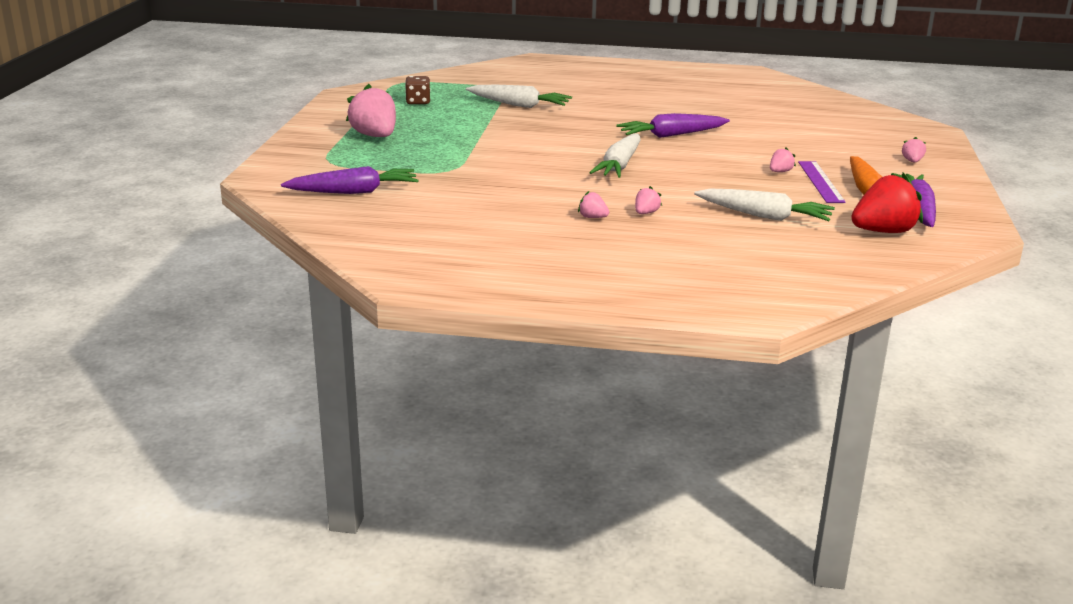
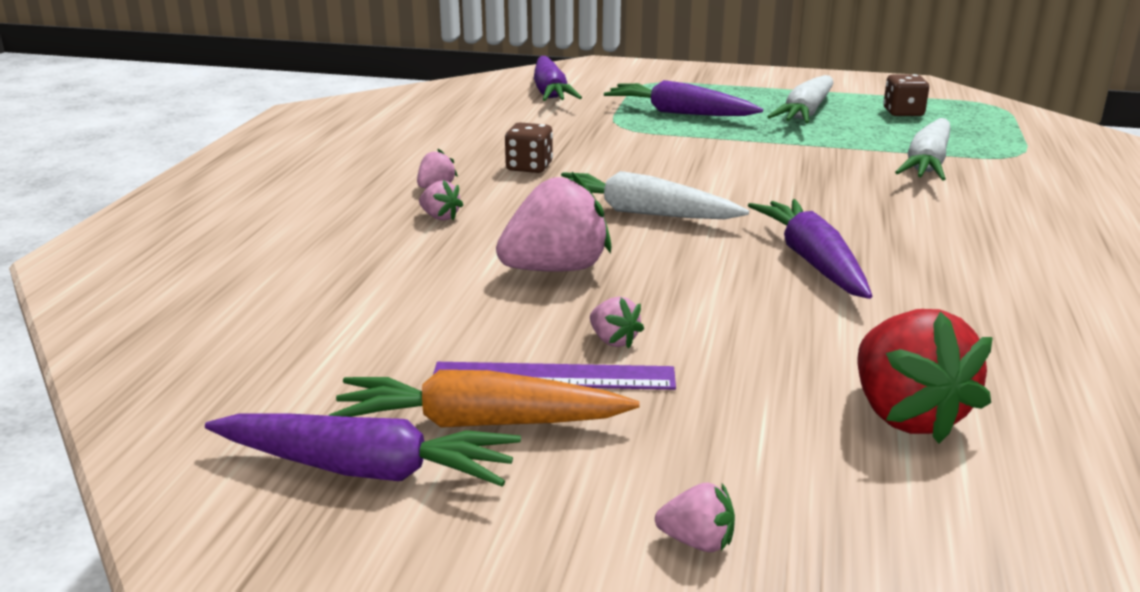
camera: 95 degrees right, 0 degrees up
(375, 136) = (743, 96): pink strawberry -> pink strawberry (556, 269)
(417, 154) = (680, 113): none -> purple carrot
(545, 193) = (529, 167): none -> brown dice
(764, 216) = (395, 297): white carrot -> white carrot (806, 113)
(883, 231) = (271, 400): red strawberry -> red strawberry (906, 415)

